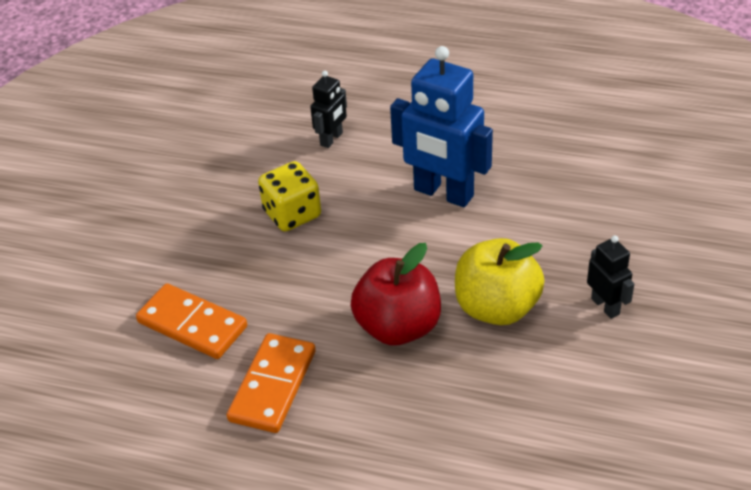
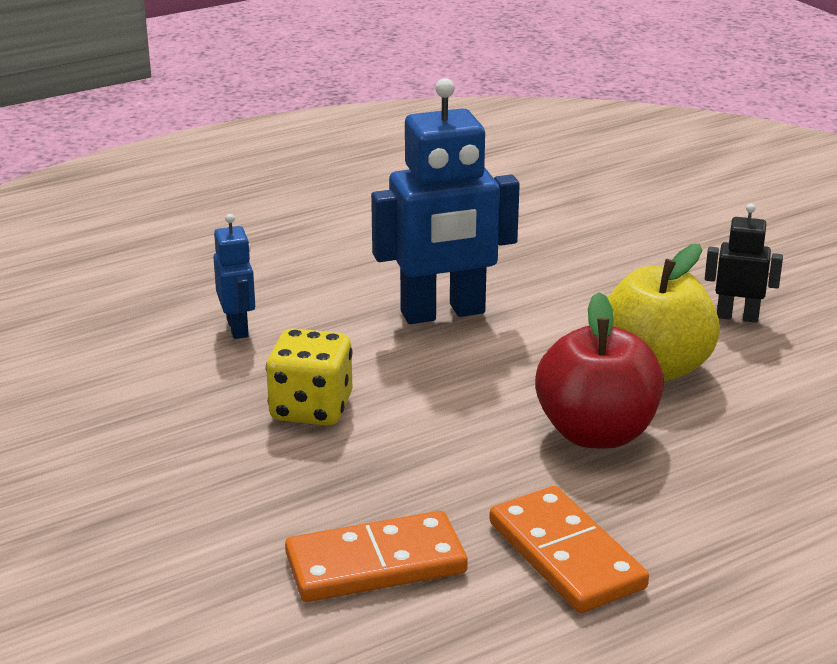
camera: 50 degrees left, 15 degrees down
(332, 139) = (238, 328): black robot -> blue robot

